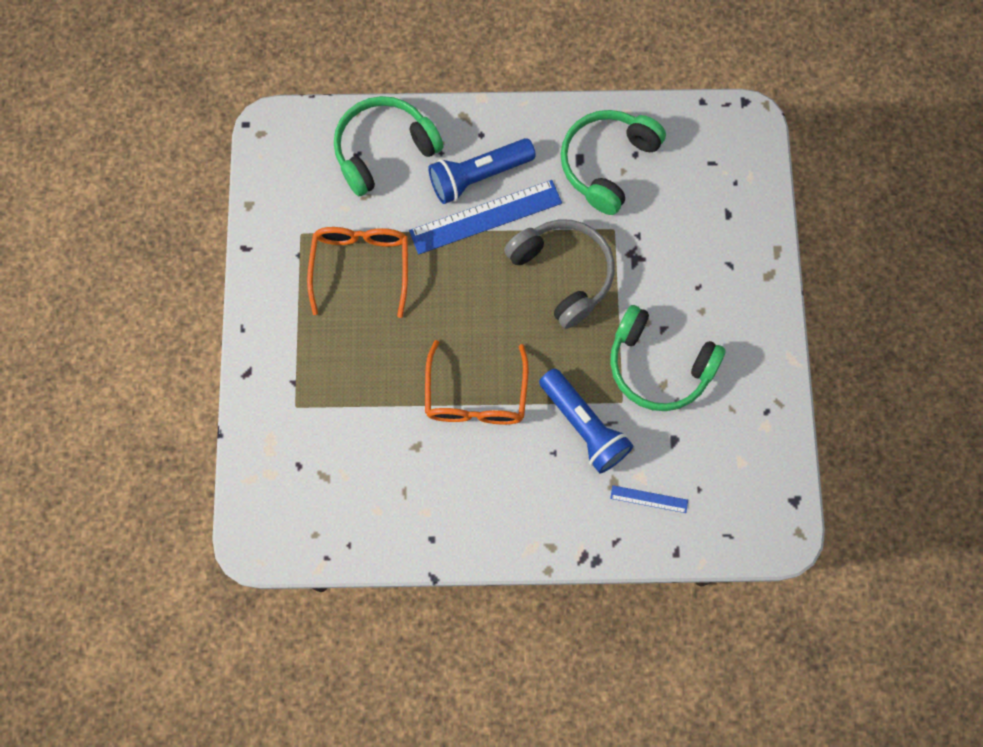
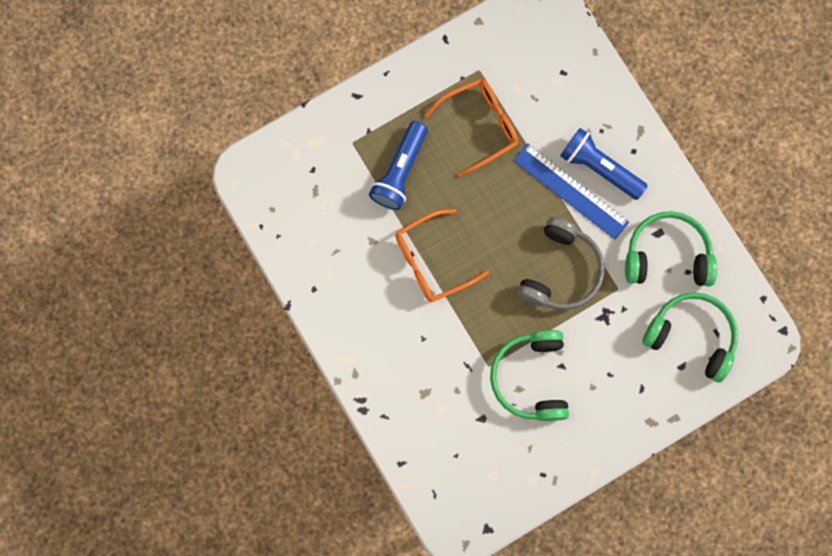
camera: 60 degrees right, 5 degrees up
(384, 150) = (578, 89): green headphones -> green headphones (691, 336)
(583, 426) = (454, 349): blue flashlight -> blue flashlight (400, 171)
(649, 499) = (428, 423): blue ruler -> none

